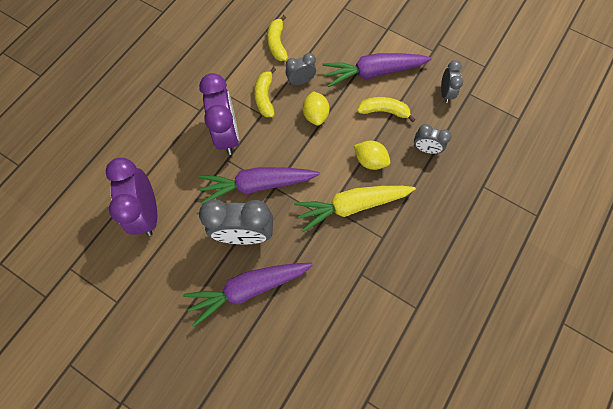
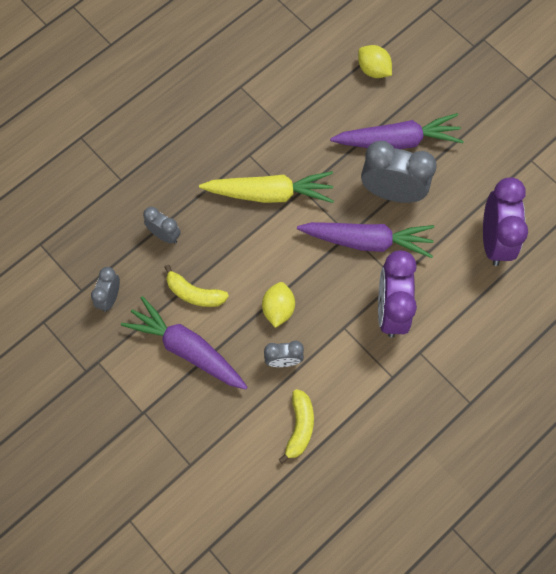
camera: 165 degrees left, 0 degrees up
(265, 97) = (334, 349): yellow banana -> none
(370, 161) = (233, 237): yellow lemon -> yellow lemon (373, 70)
(373, 73) = (187, 349): purple carrot -> purple carrot turned 150 degrees counterclockwise

